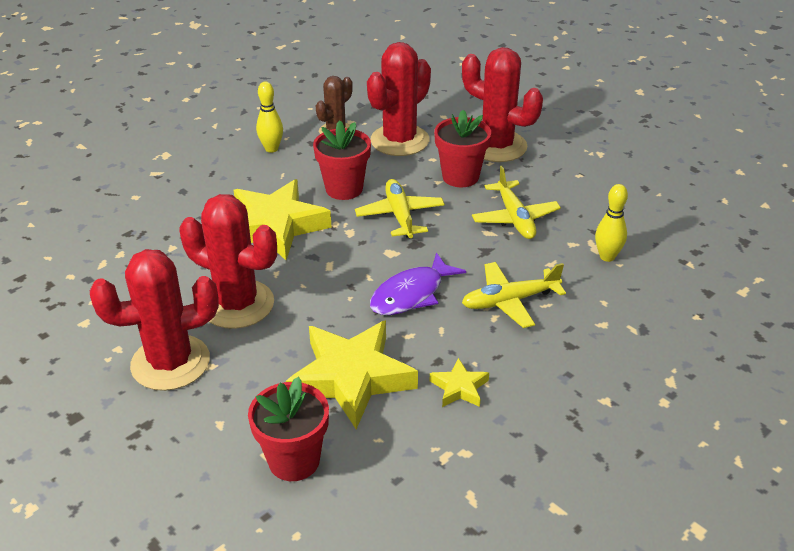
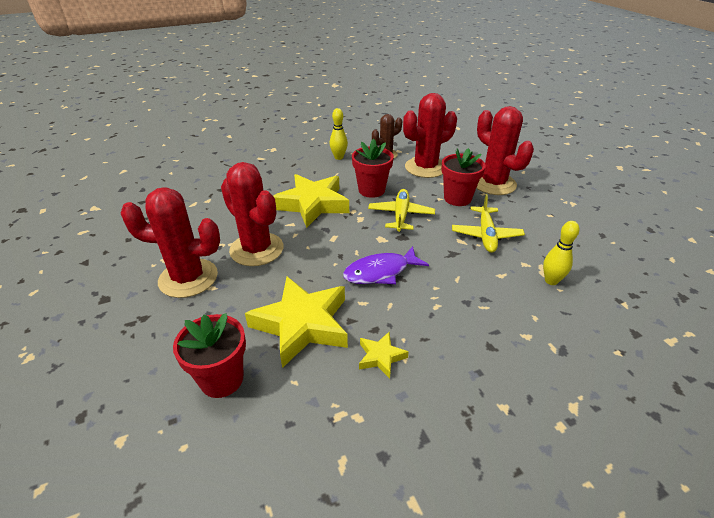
camera: 20 degrees right, 0 degrees up
(509, 301) = (454, 296): yellow plane -> none

